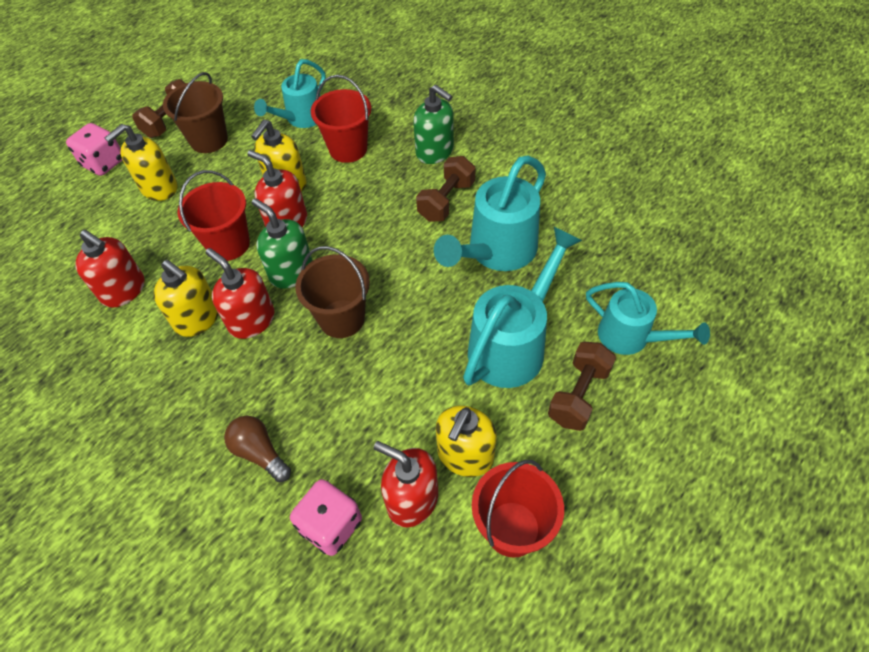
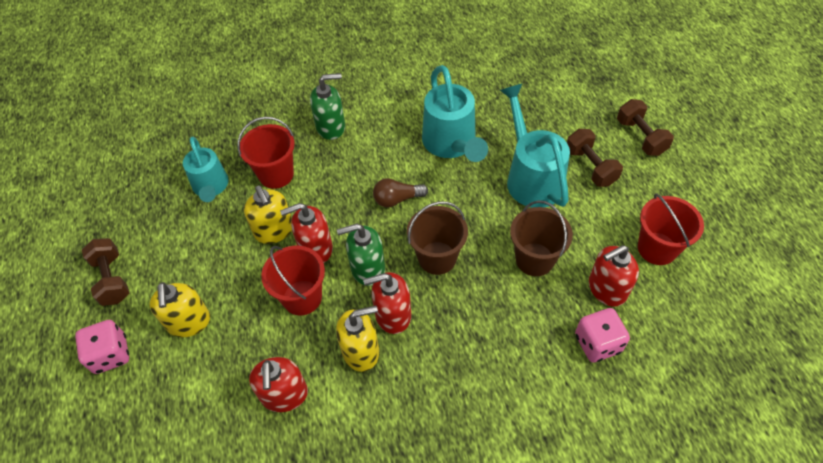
camera: 55 degrees left, 0 degrees up
(124, 290) = (284, 395): red soap dispenser -> red soap dispenser turned 105 degrees clockwise
(209, 140) = (168, 261): brown bucket -> brown bucket (534, 259)
(259, 453) = (514, 361): brown light bulb -> brown light bulb (397, 199)
(446, 201) = (383, 145): brown dumbbell -> brown dumbbell (640, 137)
(465, 455) = (594, 245): yellow soap dispenser -> none
(631, 337) = (569, 120): turquoise watering can -> none

